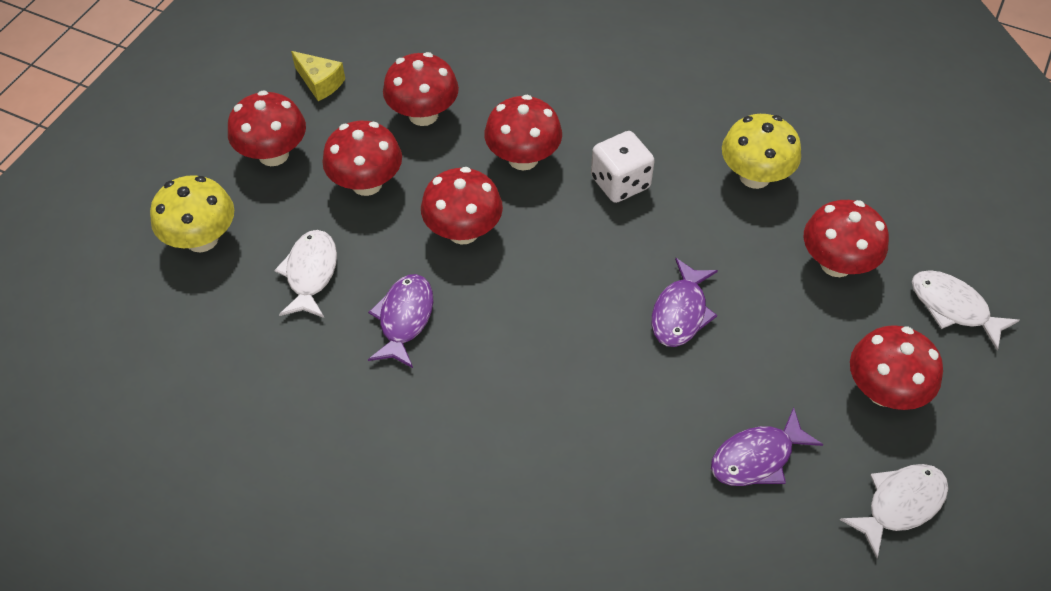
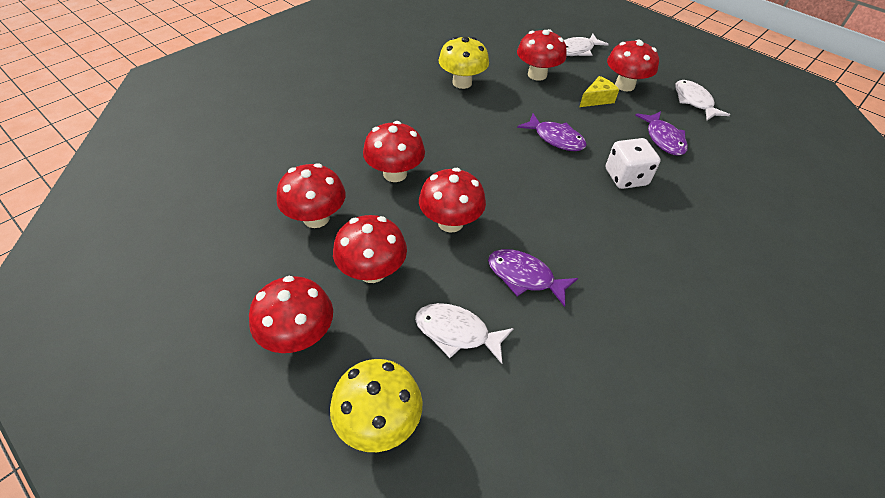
camera: 75 degrees left, 5 degrees down
(320, 83) = (229, 280): yellow cheese -> yellow cheese (597, 99)
(620, 183) = (441, 135): white dice -> white dice (626, 177)

